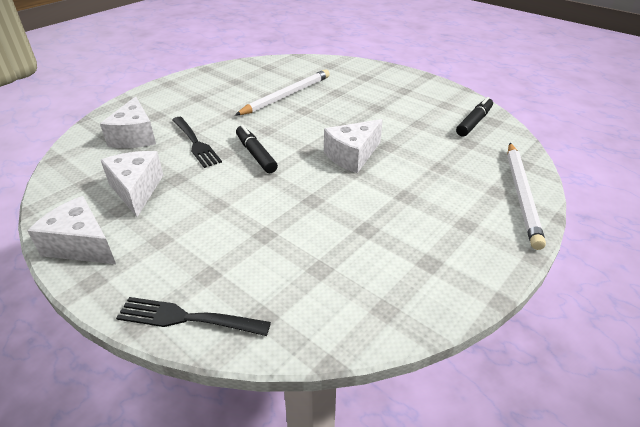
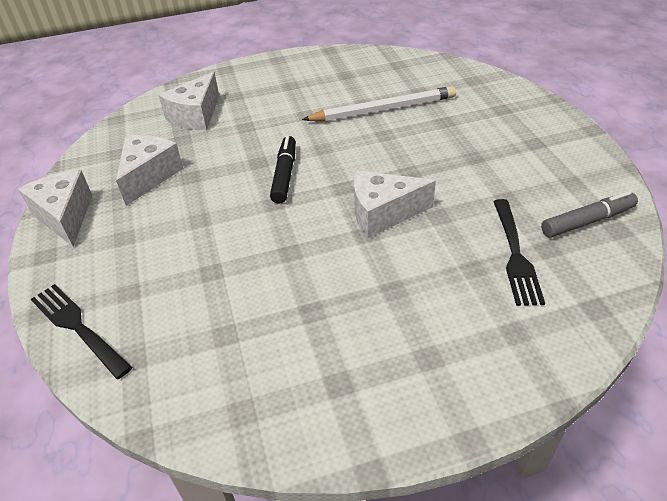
camera: 35 degrees right, 5 degrees up
(195, 143) = (241, 140): black fork -> black fork (515, 254)
(474, 122) = (587, 221): black marker -> grey marker
(521, 195) = (544, 351): white pencil -> none

